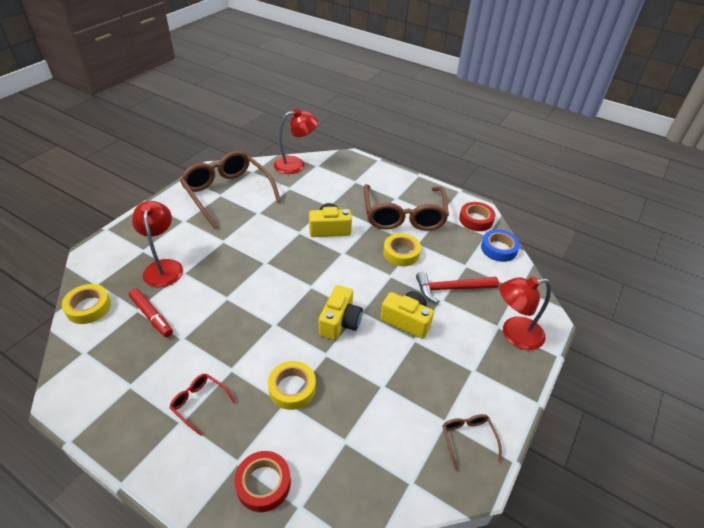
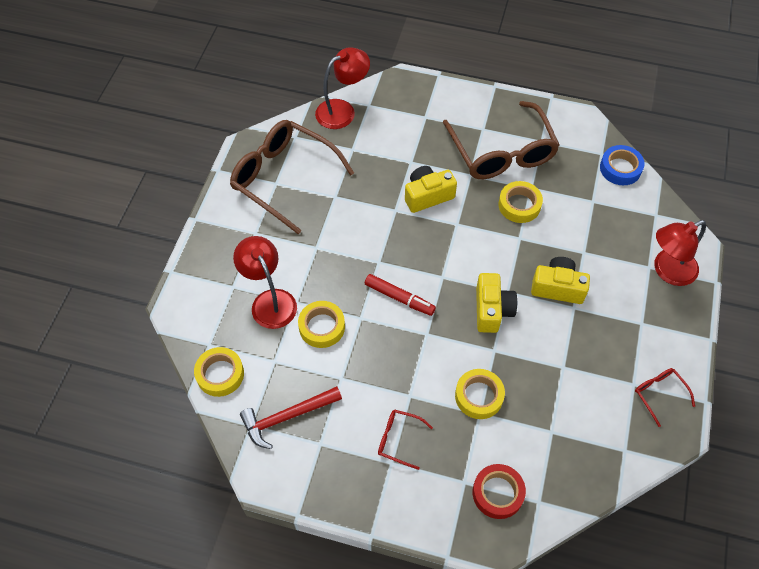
camera: 15 degrees left, 15 degrees up
(151, 315) = (294, 363): red marker -> red marker (399, 298)
(191, 296) = (322, 327): none -> yellow tape
(451, 289) = (588, 235): red hammer -> red hammer (287, 417)
(468, 439) = (659, 394): brown glasses -> red glasses
(476, 220) = (583, 135): red tape -> none

